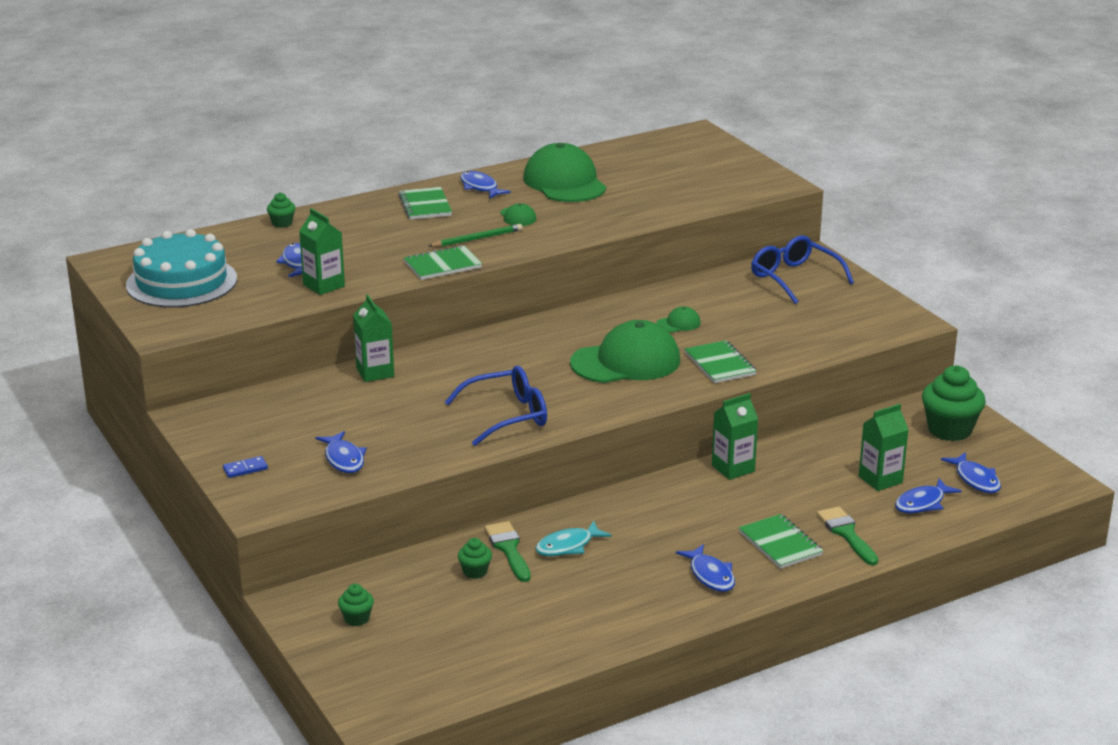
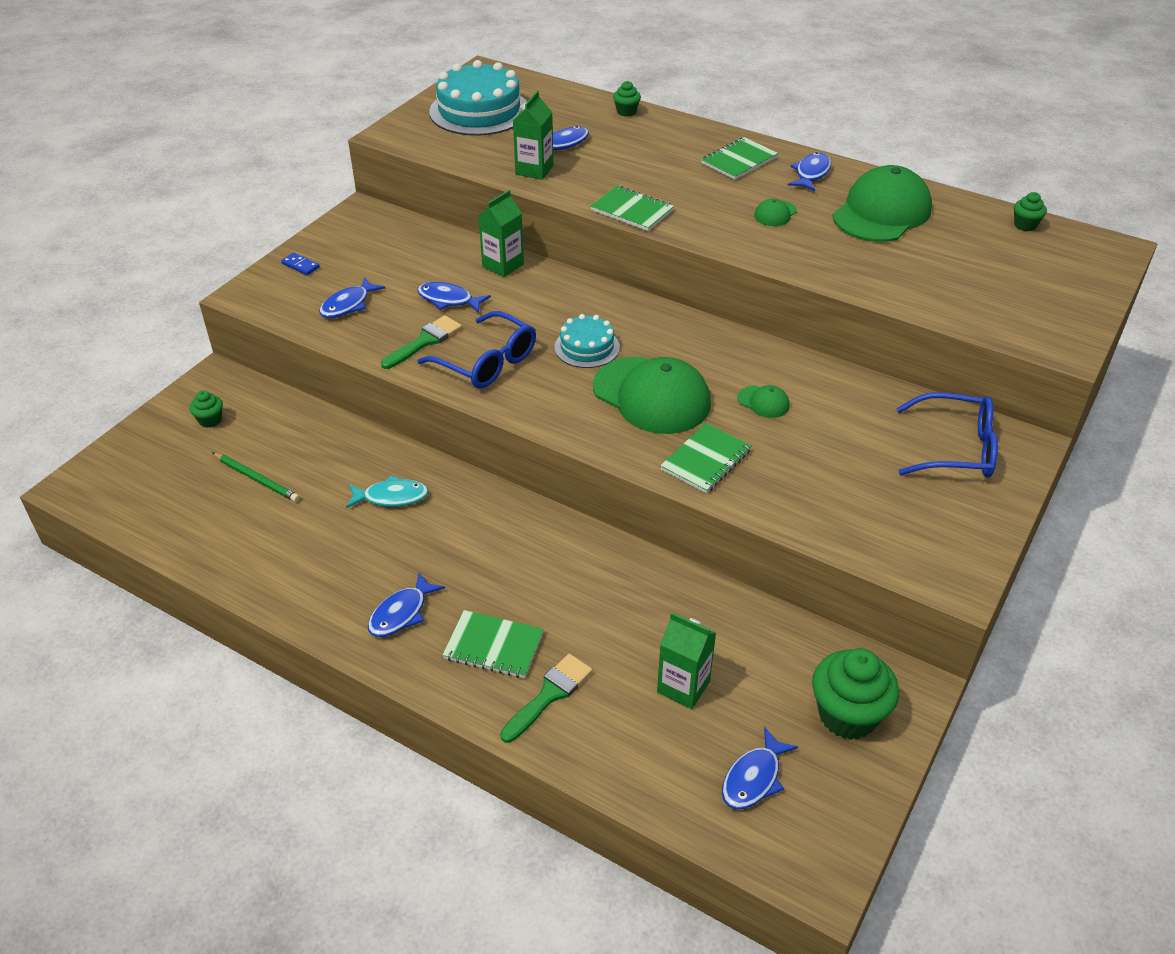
camera: 60 degrees right, 15 degrees up
(475, 572) = (316, 457): green cupcake -> green cupcake (1025, 225)
(477, 239) = (704, 209): green pencil -> green pencil (257, 479)
(508, 549) = (363, 463): green brush -> green brush (424, 341)
(536, 369) = (587, 347): none -> turquoise cake
(568, 546) = (392, 497): turquoise fish -> turquoise fish turned 150 degrees clockwise
(733, 468) = (612, 558): green carton -> none
(780, 543) = (493, 646): green notebook -> green notebook turned 75 degrees clockwise
(794, 278) = (956, 449): blue glasses -> blue glasses turned 75 degrees clockwise
(922, 503) = (661, 743): blue fish -> blue fish (448, 300)

